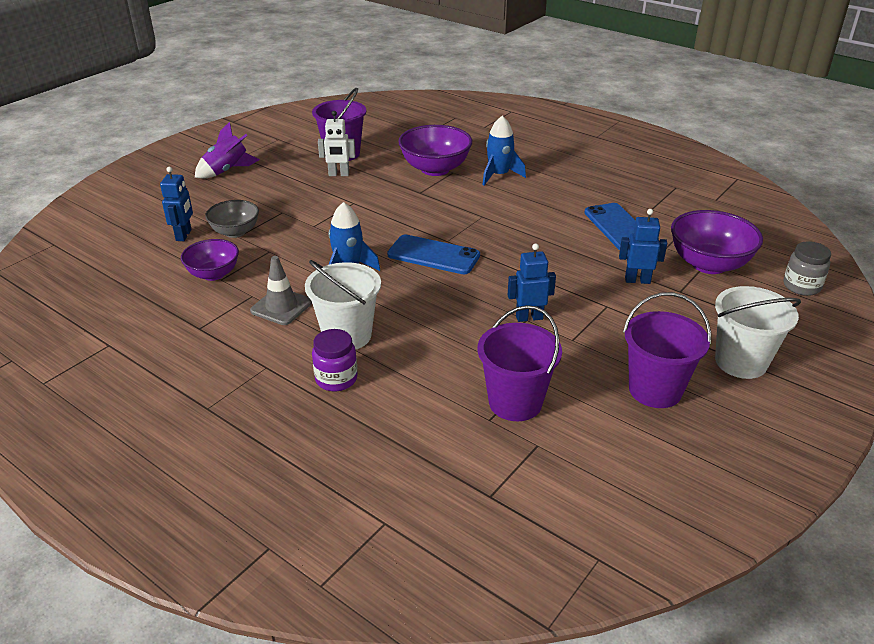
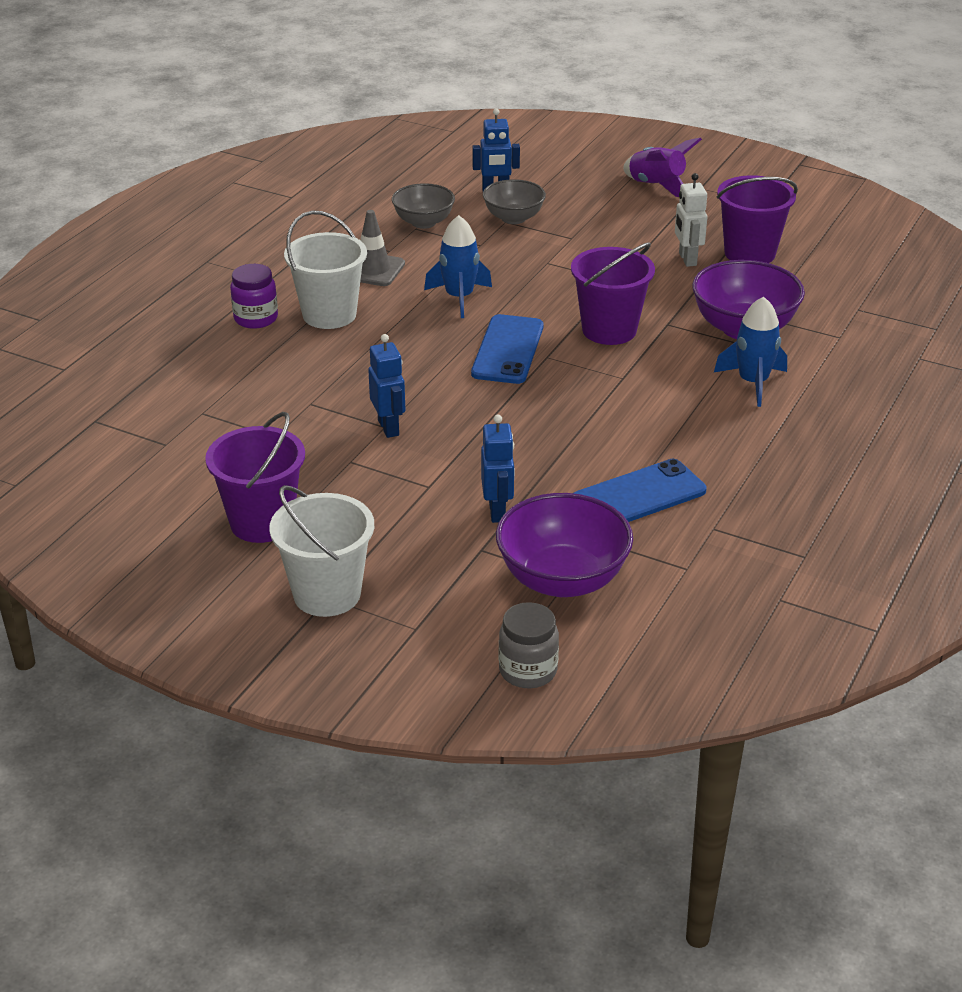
camera: 80 degrees right, 0 degrees up
(213, 274) = (423, 222): purple bowl -> grey bowl
(515, 402) = (230, 427): purple bucket -> purple bucket (609, 330)

